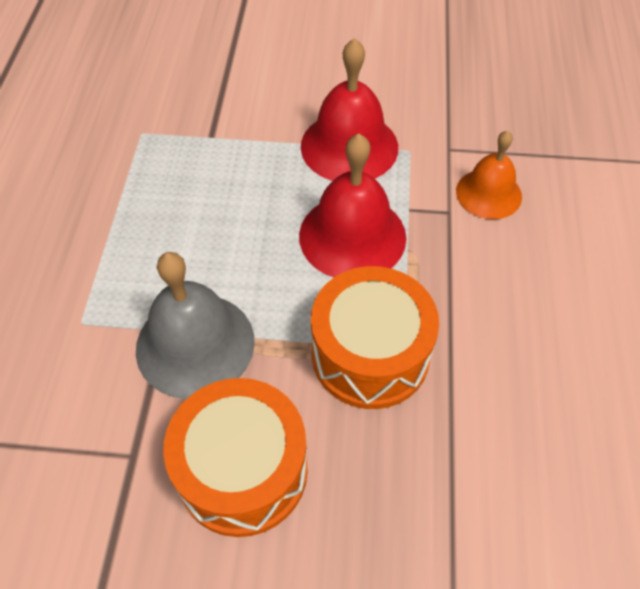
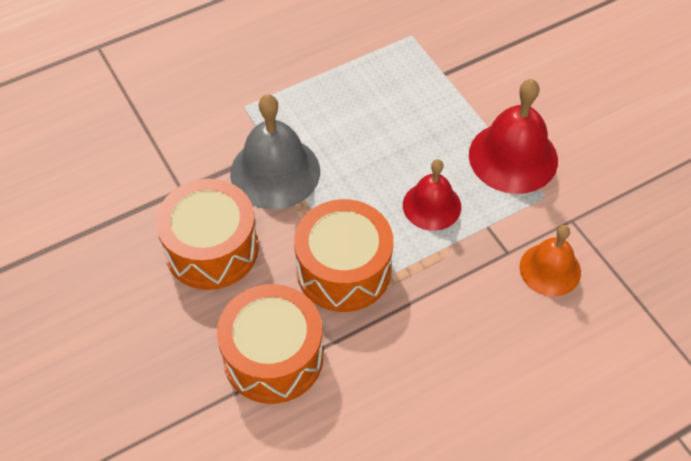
camera: 55 degrees right, 0 degrees up
(352, 236) = (432, 206): red bell -> red bell, size x0.64
(431, 488) = (273, 357): none -> orange drum

